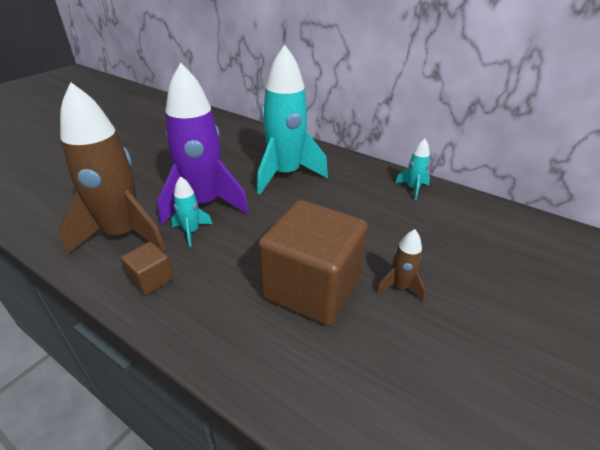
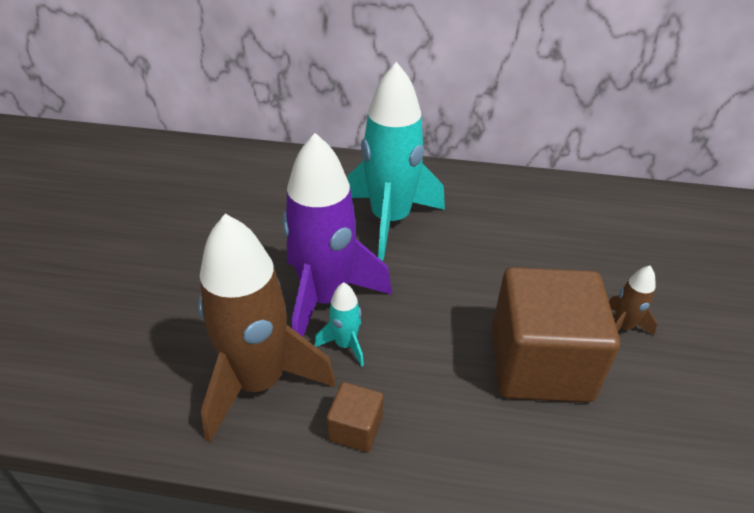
camera: 25 degrees left, 5 degrees up
(412, 189) = (547, 195): turquoise rocket -> none

